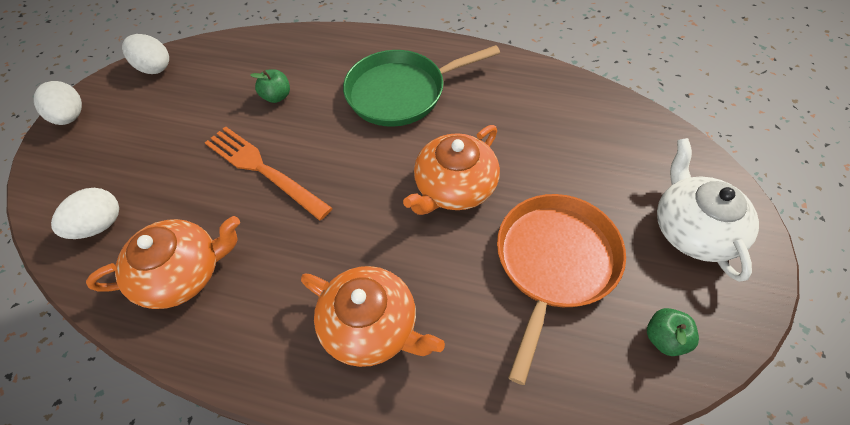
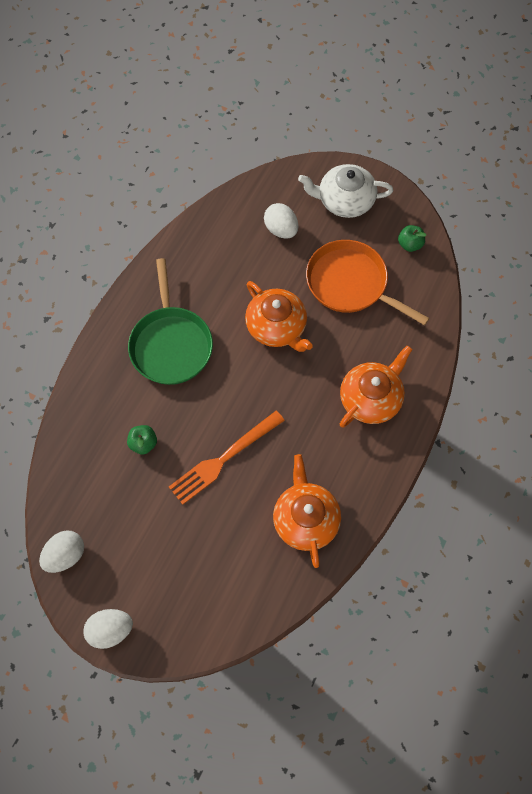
camera: 80 degrees left, 10 degrees up
(99, 225) = (246, 586): white egg -> white egg (281, 230)

